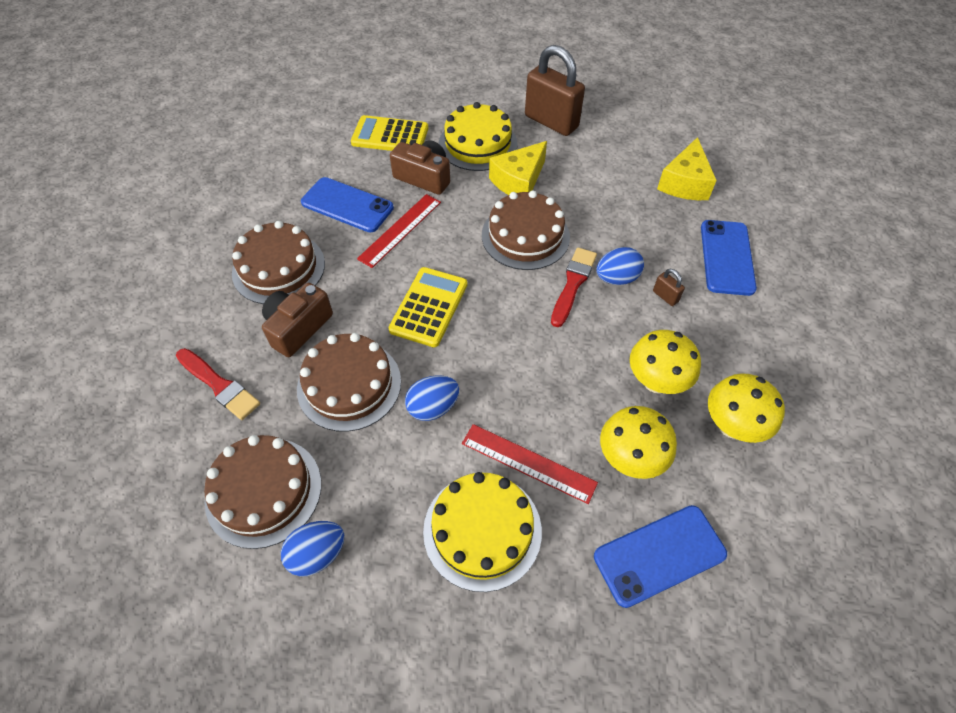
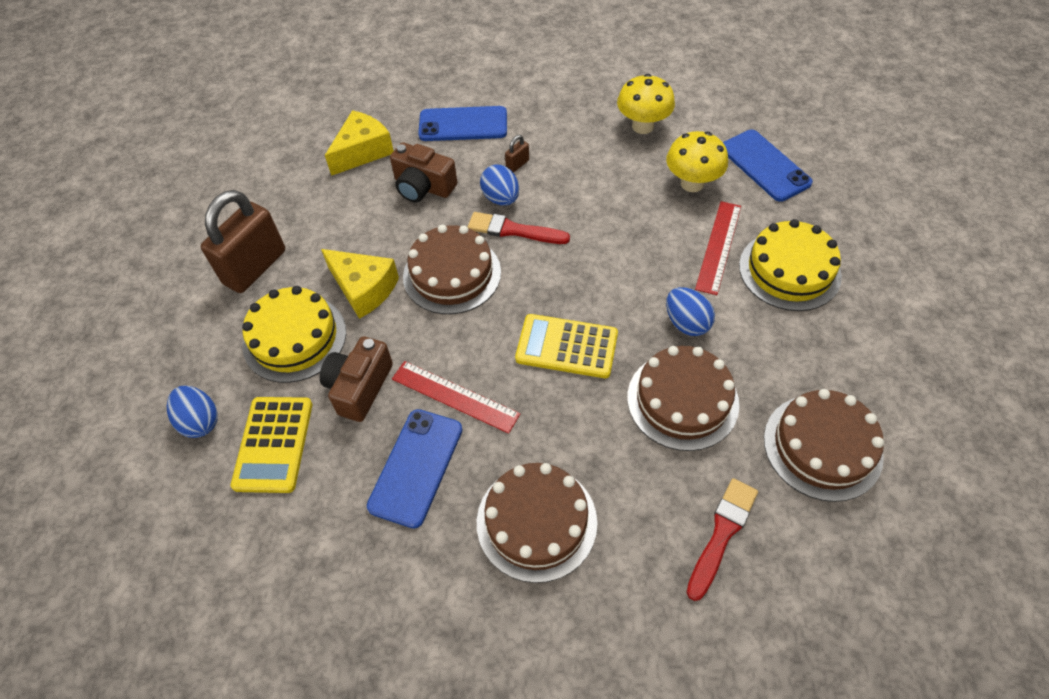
camera: 95 degrees left, 0 degrees up
(298, 327) = (623, 471): brown camera -> brown camera (423, 187)
(317, 554) = (859, 384): blue egg -> blue egg (200, 421)
(656, 381) = (613, 169): yellow mushroom -> none
(684, 183) = (363, 151): yellow cheese -> yellow cheese turned 60 degrees counterclockwise

